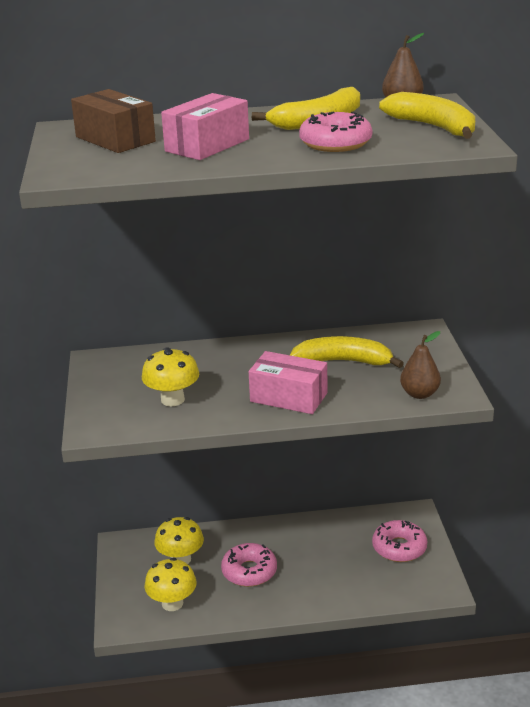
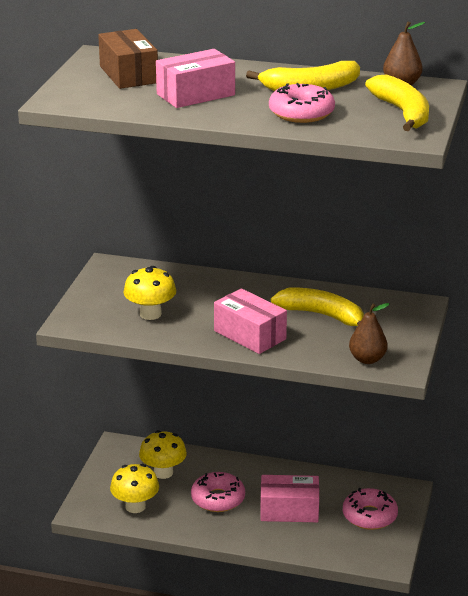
camera: 20 degrees right, 0 degrees up
(323, 564) = (289, 510): none -> pink box

